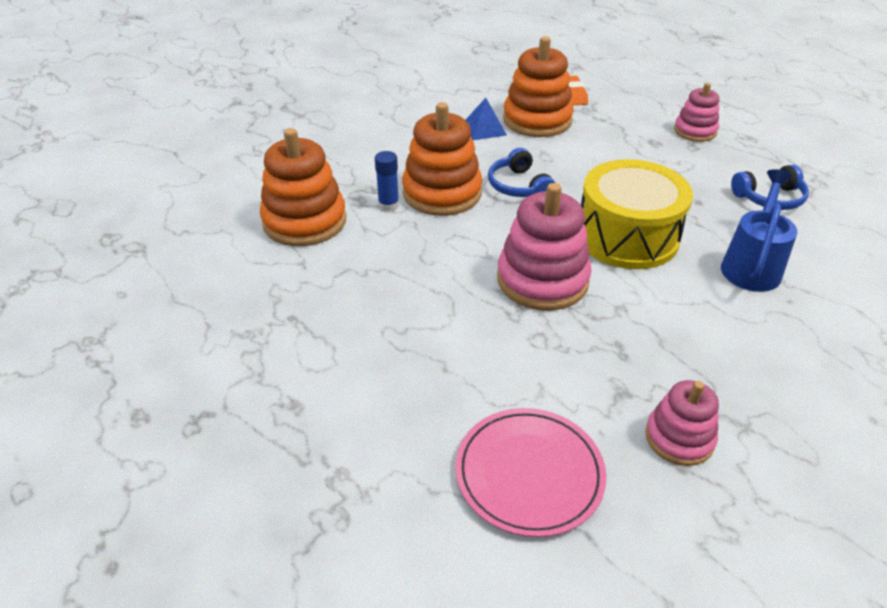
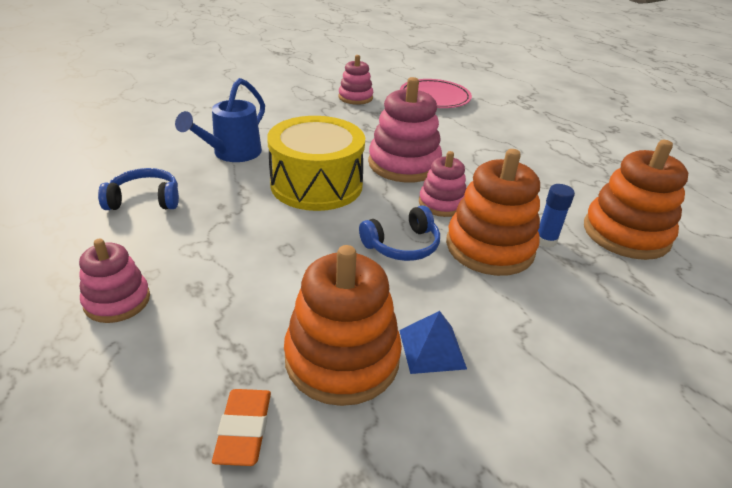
camera: 175 degrees left, 5 degrees down
(489, 231) = (441, 203): none -> pink stacking toy
(518, 186) = (402, 245): blue headphones -> blue headphones turned 75 degrees clockwise

